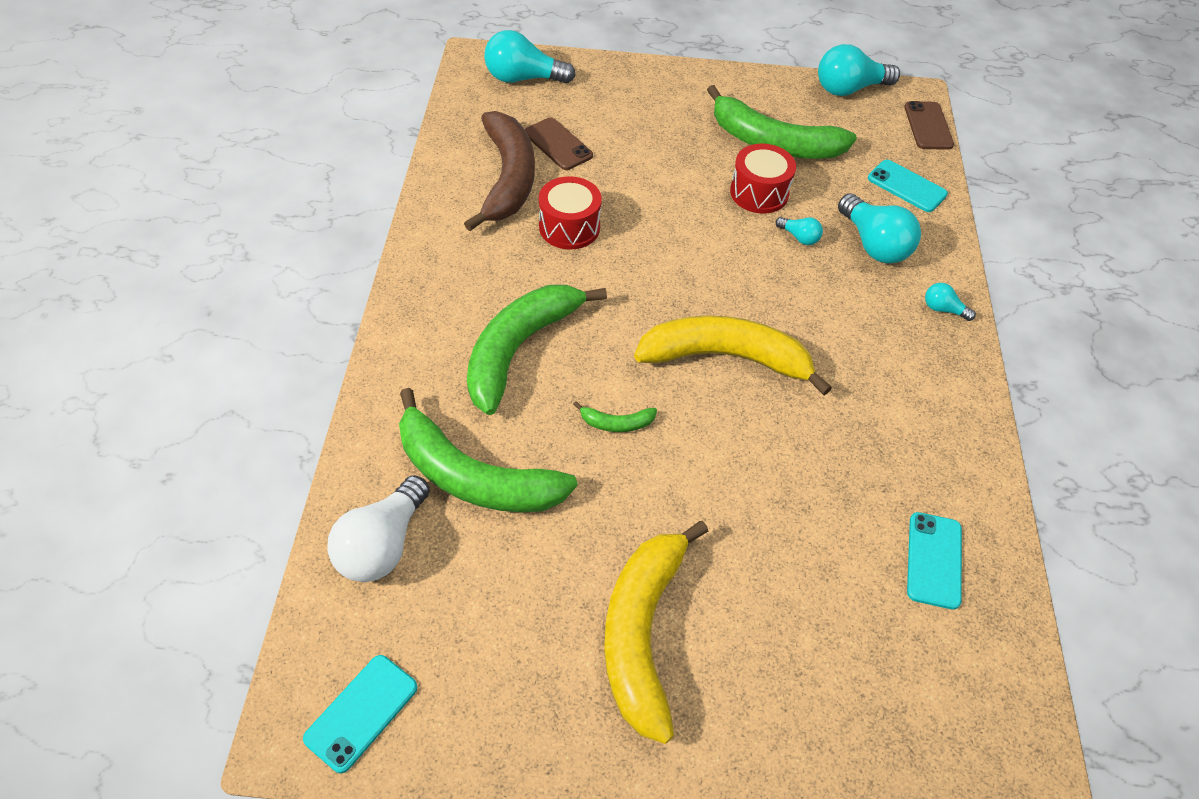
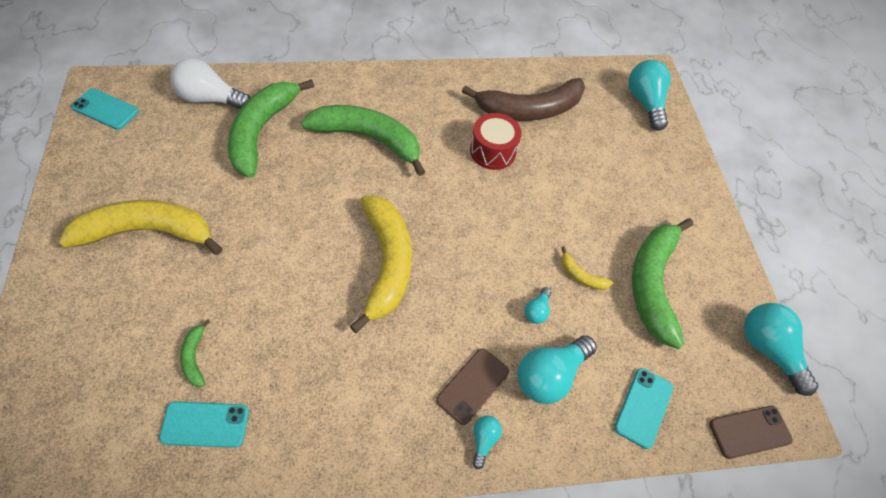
camera: 75 degrees right, 5 degrees up
(558, 144) = (579, 133): brown phone -> brown phone (473, 386)
(616, 423) = (313, 200): green banana -> green banana (195, 357)
(759, 193) = (581, 276): red drum -> yellow banana

